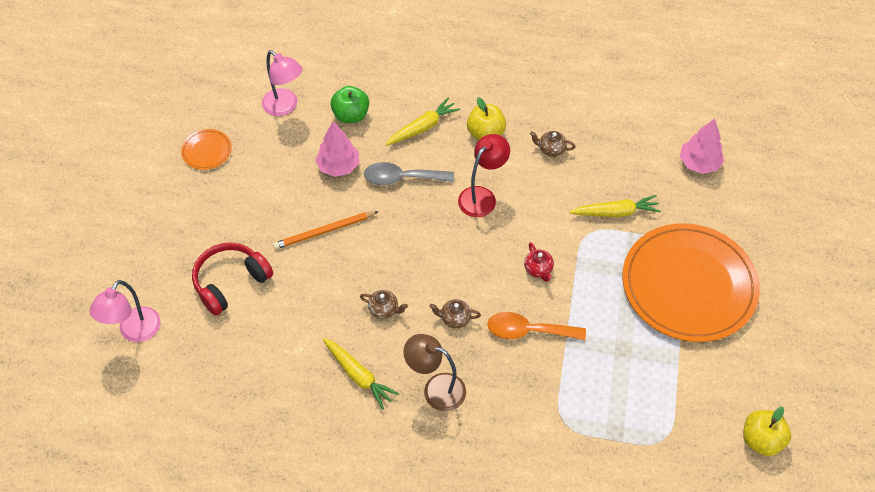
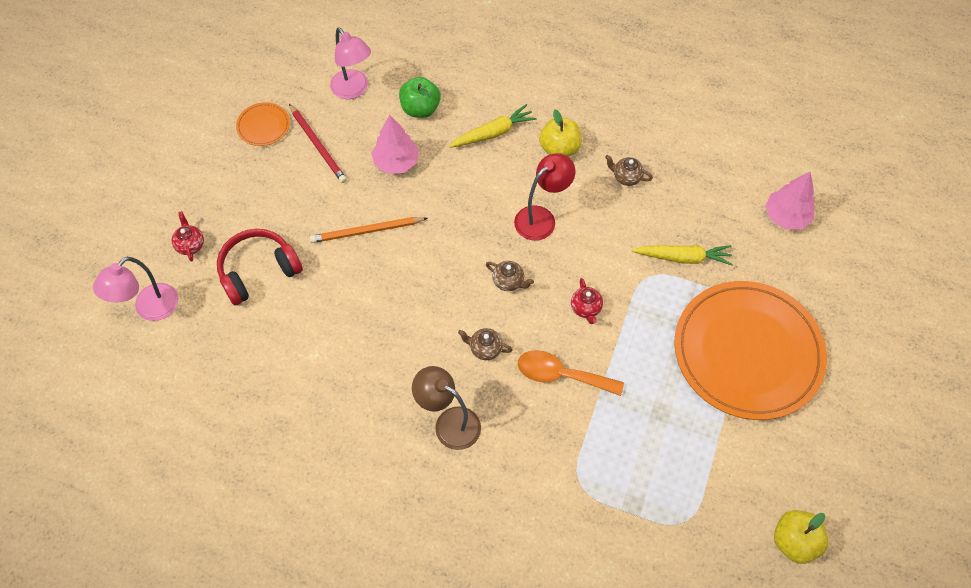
camera: 10 degrees right, 5 degrees up
(161, 268) = (190, 245): none -> red teapot
(262, 161) = (318, 145): none -> red pencil
(358, 375) = (370, 394): yellow carrot -> none
(384, 309) = (412, 326): brown teapot -> brown teapot (508, 281)
(402, 178) = (460, 185): grey spoon -> none

